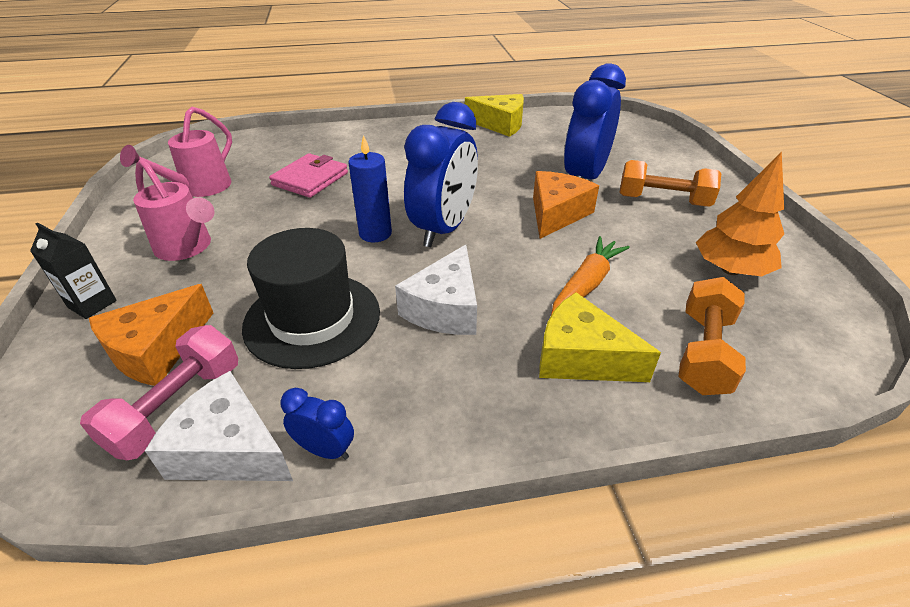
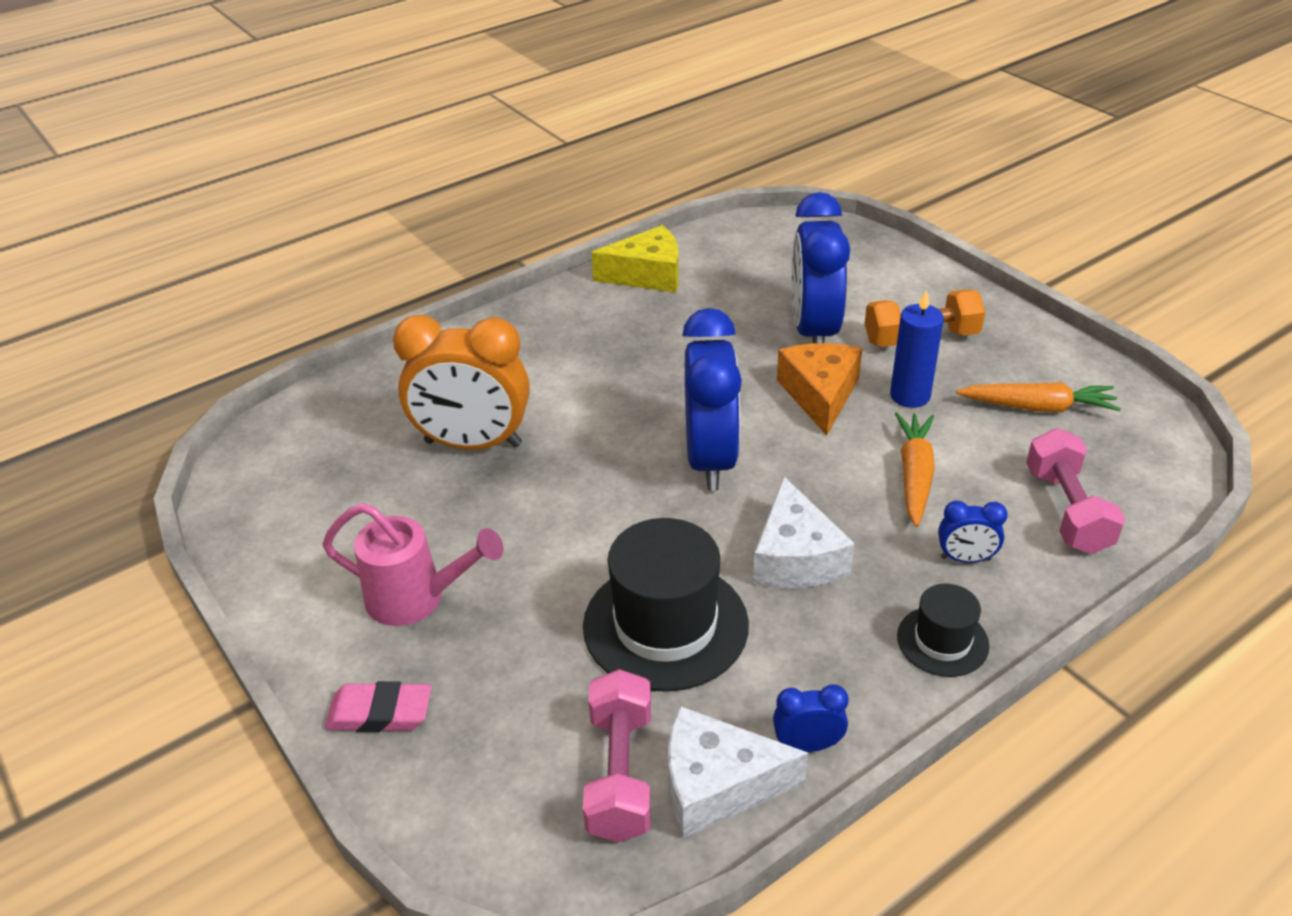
camera: 25 degrees left, 0 degrees up
(92, 304) = (380, 713): black carton -> pink eraser
(157, 349) = (526, 728): orange cheese -> none
(200, 188) = (331, 509): pink watering can -> none
(310, 179) = (473, 444): pink wallet -> orange clock
(375, 233) = (635, 494): blue candle -> blue candle (910, 396)
(509, 414) = (942, 641): none -> black hat
(581, 357) = (965, 558): yellow cheese -> blue clock
(703, 352) = (1067, 510): orange dumbbell -> pink dumbbell
(730, 270) = (1038, 407): orange tree -> orange carrot

